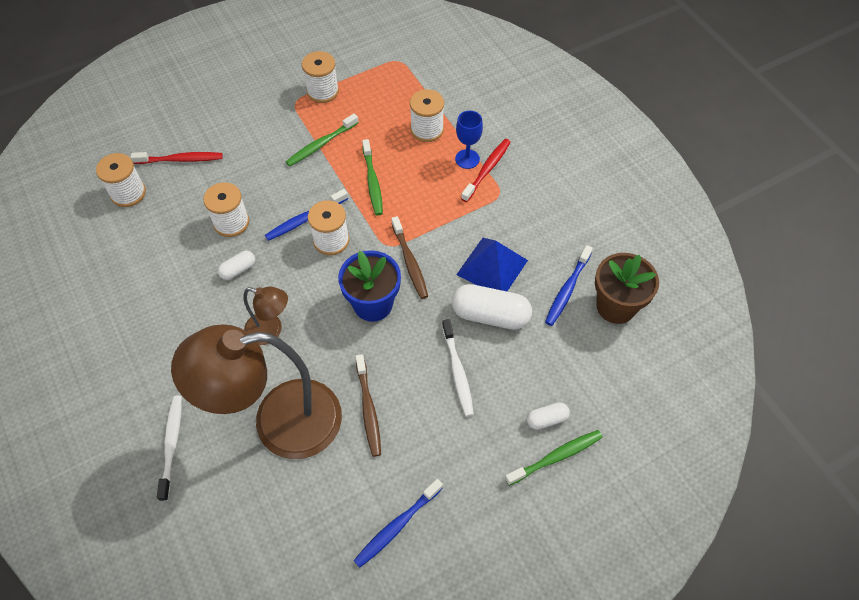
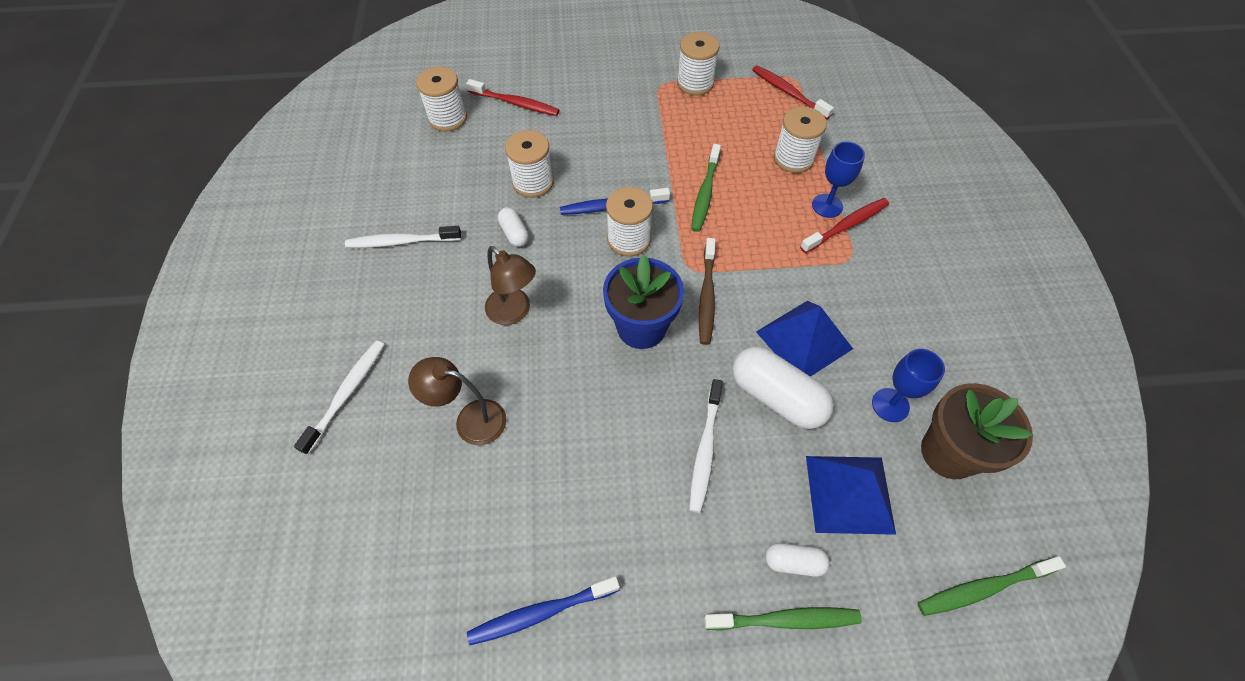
camera: 25 degrees right, 0 degrees up
(148, 312) = (401, 242): none -> white toothbrush
(238, 269) = (514, 233): white capsule -> white capsule turned 75 degrees clockwise
(279, 423) = (470, 420): brown lamp -> brown lamp, size x0.46
(321, 144) = (667, 135): green toothbrush -> green toothbrush (983, 588)
(368, 409) = (577, 448): brown toothbrush -> none
(400, 75) = (788, 92): none -> red toothbrush
(564, 360) = (849, 494): none -> blue pyramid
(567, 290) = (890, 405): blue toothbrush -> blue goblet

